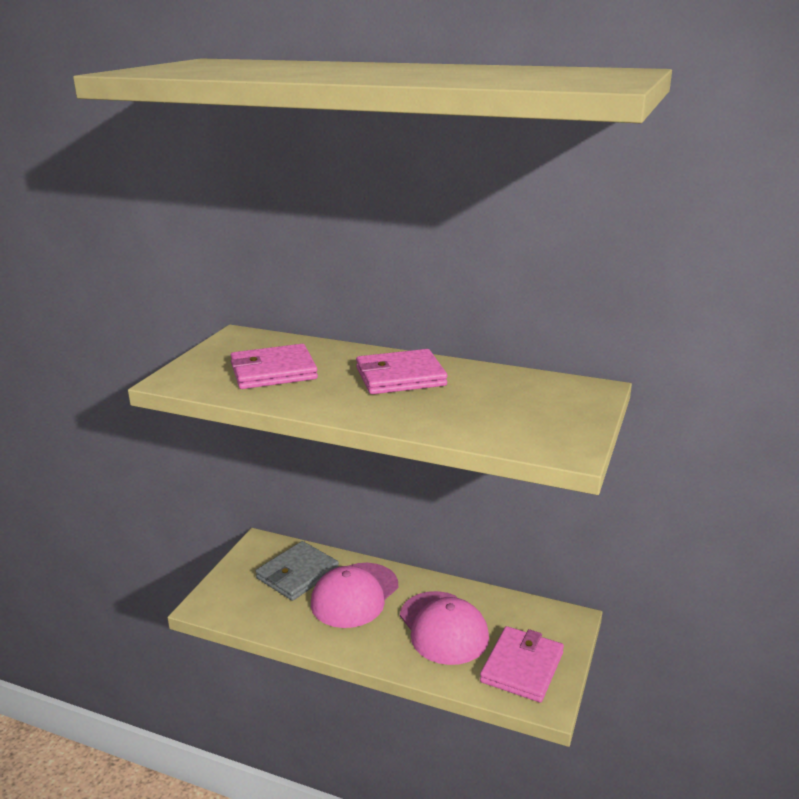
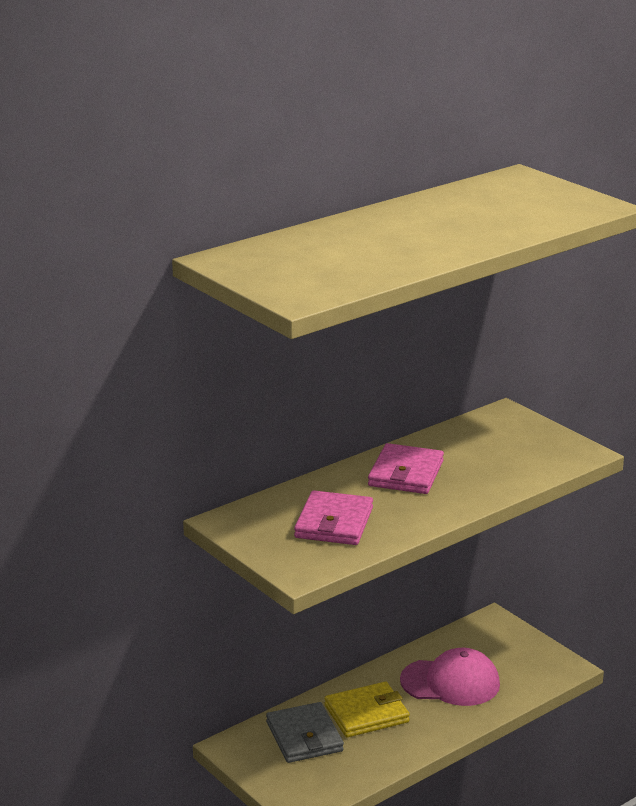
camera: 60 degrees left, 0 degrees up
(354, 595) = (366, 713): pink cap -> yellow wallet
(522, 667) = (525, 663): pink wallet -> none

